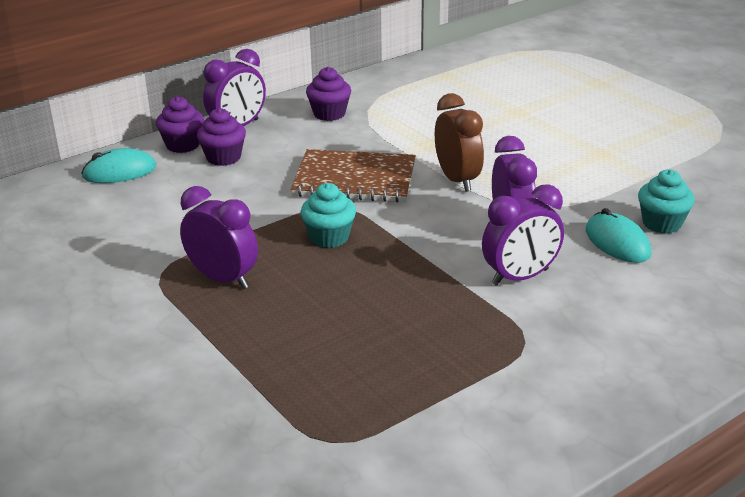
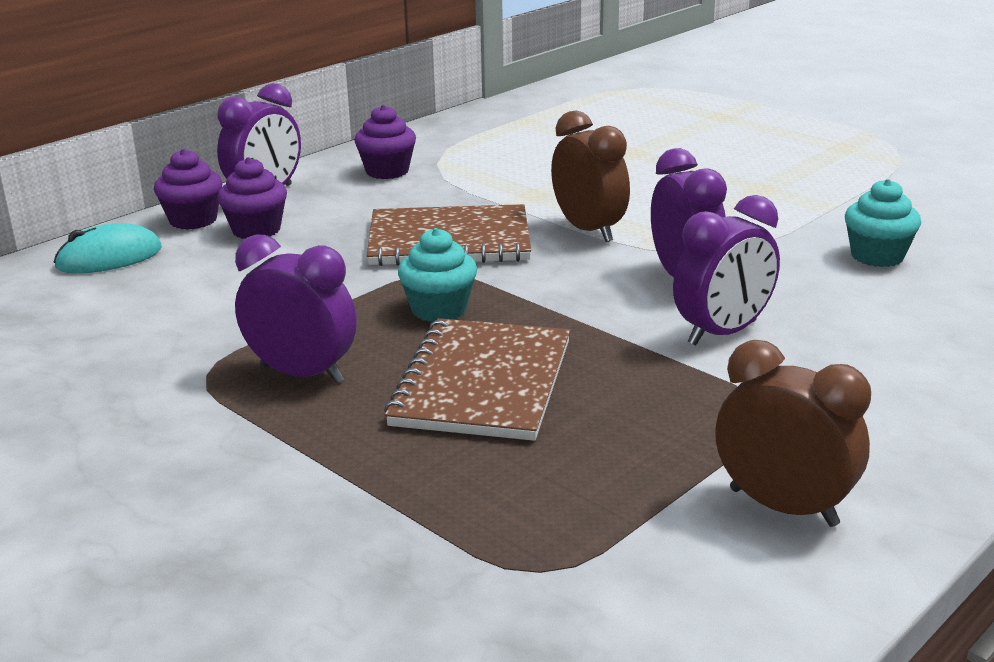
camera: 10 degrees left, 5 degrees down
(340, 299) = (482, 383): none -> brown notebook
(506, 417) = (783, 507): none -> brown clock
(617, 242) = (831, 282): turquoise mouse -> none

